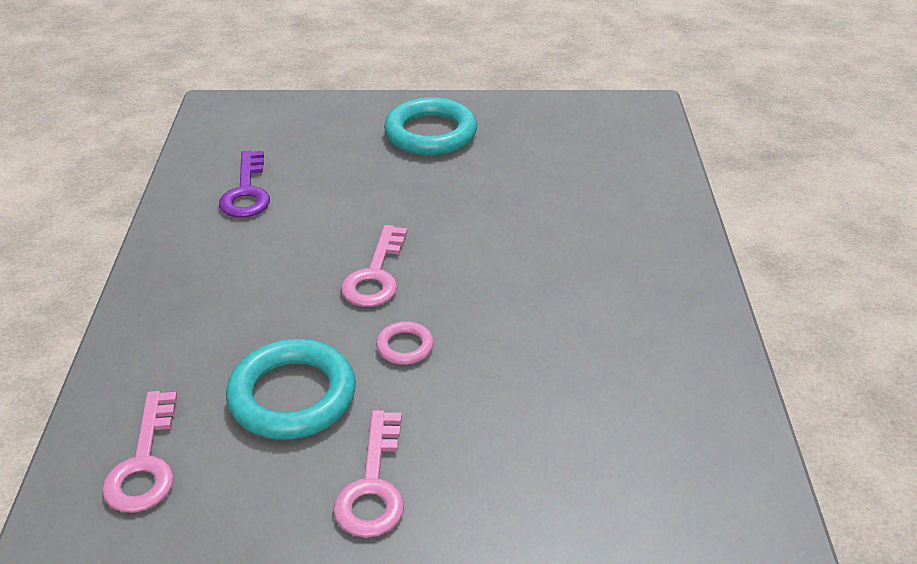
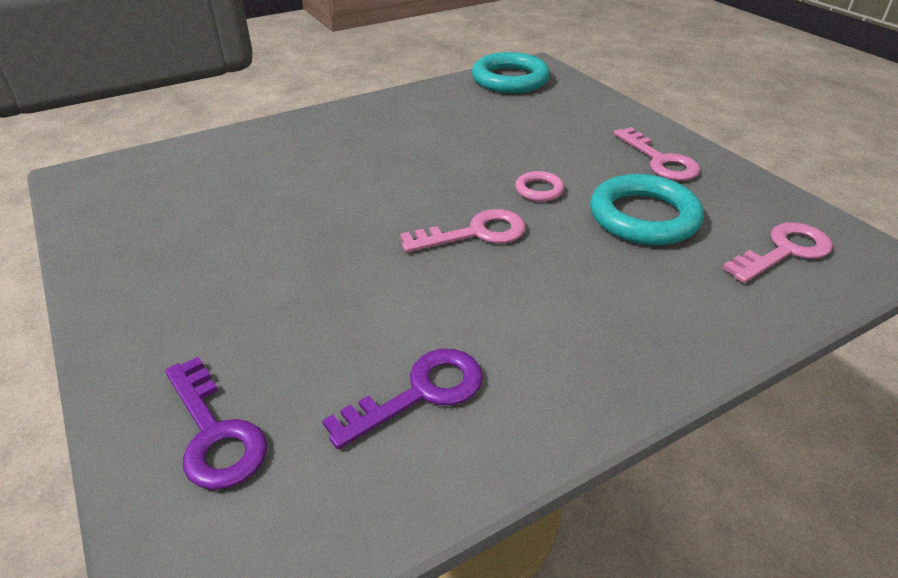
camera: 120 degrees left, 0 degrees up
(298, 124) = (215, 433): none -> purple key
(373, 486) = (660, 160): pink key -> pink key turned 90 degrees clockwise
(430, 133) = (190, 293): turquoise ring -> turquoise ring (510, 79)

